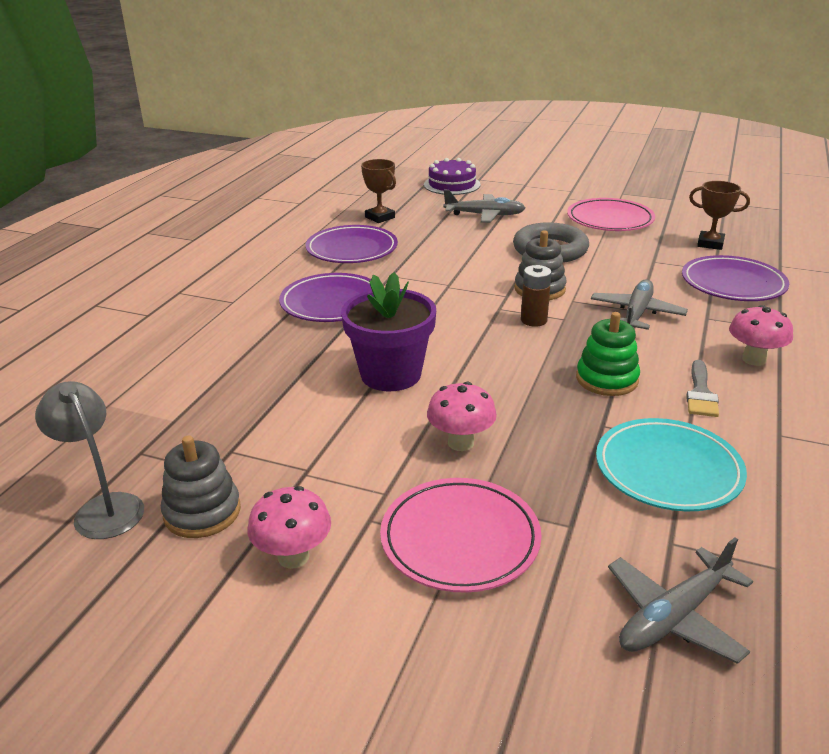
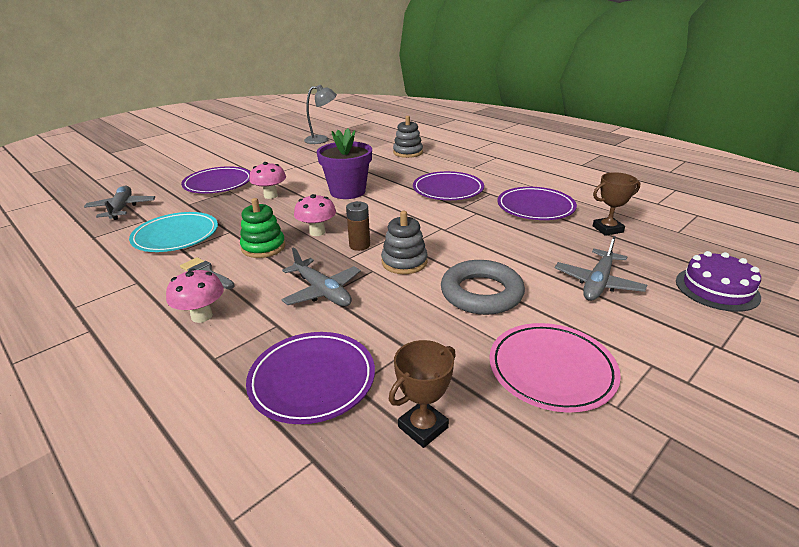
camera: 115 degrees right, 0 degrees up
(202, 512) = (298, 151): grey stacking toy -> grey stacking toy (408, 152)
(293, 557) = (255, 160): pink mushroom -> pink mushroom (317, 232)
(460, 539) = (218, 184): pink plate -> purple plate

